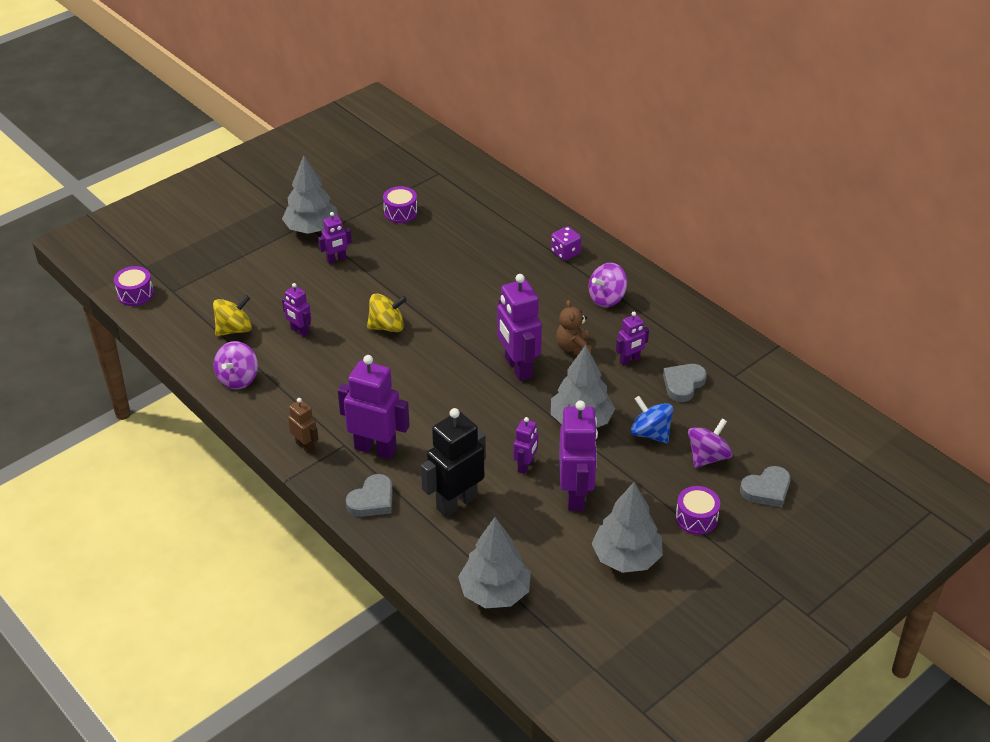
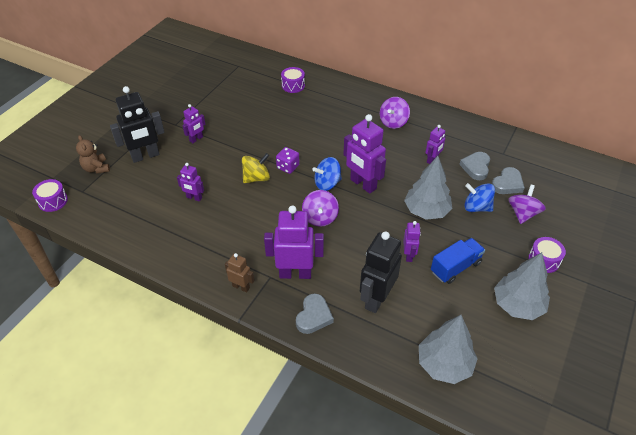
camera: 20 degrees left, 5 degrees up
(234, 329) = (143, 209): yellow spinning top -> none
(238, 379) = (163, 247): purple spinning top -> purple spinning top (320, 217)
(264, 266) = (145, 156): none -> black robot
(311, 229) = (168, 121): grey tree -> none
(400, 212) = (225, 97): purple drum -> purple drum (293, 85)
(472, 355) = (327, 183): none -> blue spinning top
(565, 253) = (349, 99): purple dice -> purple dice (288, 167)
(573, 347) = (391, 161): brown teddy bear -> brown teddy bear (96, 168)
(575, 495) = (455, 267): purple robot -> blue truck
(766, 490) = (573, 226): grey heart -> grey heart (507, 184)

